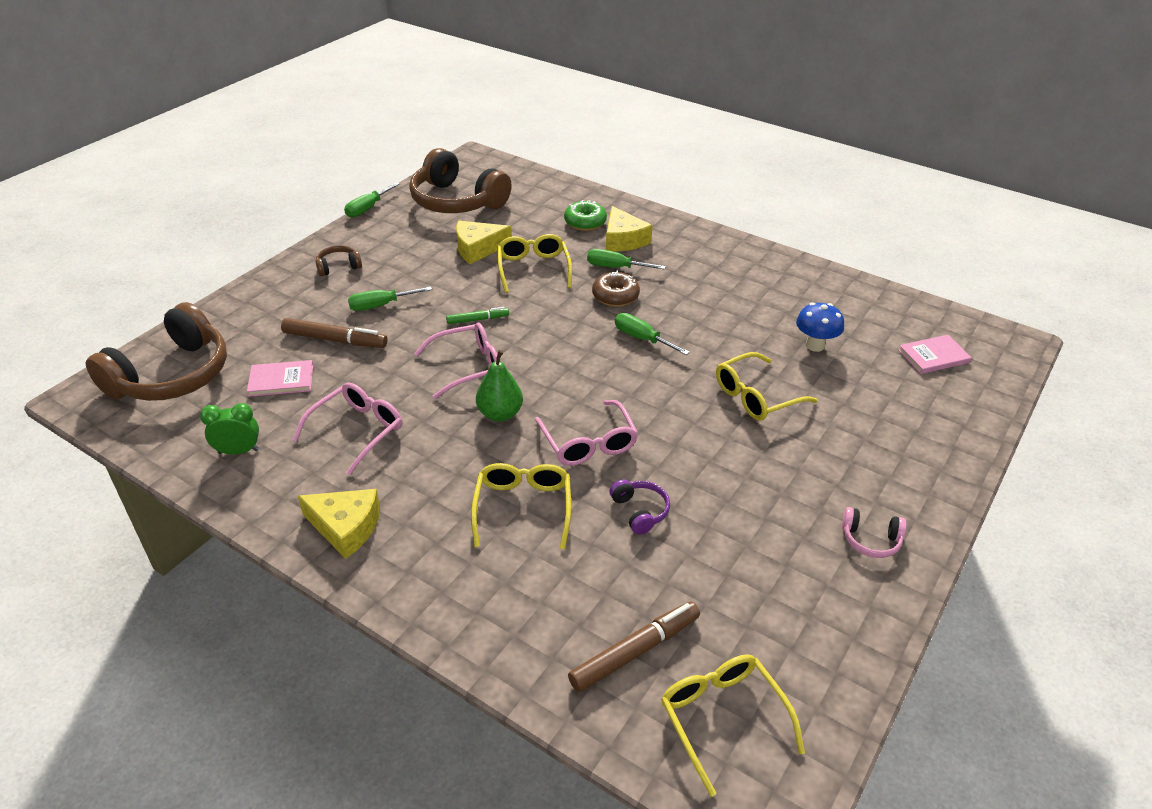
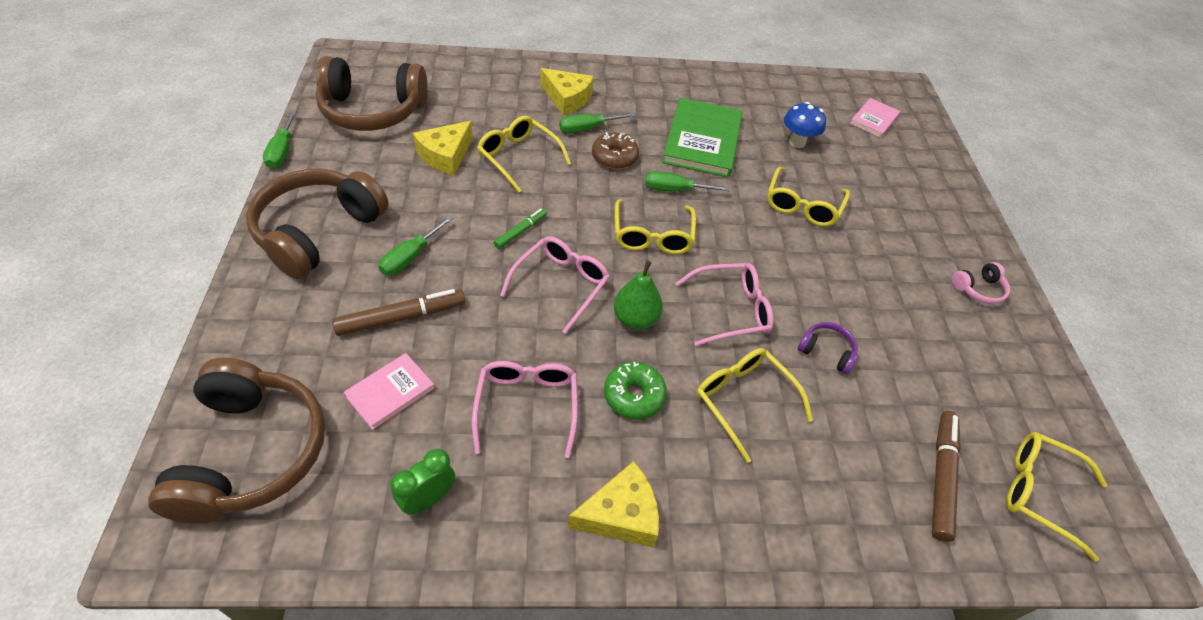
camera: 40 degrees left, 10 degrees up
(338, 267) = (318, 232): brown headphones -> brown headphones, size x2.34
(582, 364) = (652, 236): none -> yellow glasses
(585, 222) = (517, 92): green donut -> green donut (634, 395)
(588, 443) = (731, 310): pink glasses -> pink glasses turned 45 degrees counterclockwise
(715, 311) = (702, 140): none -> green book

